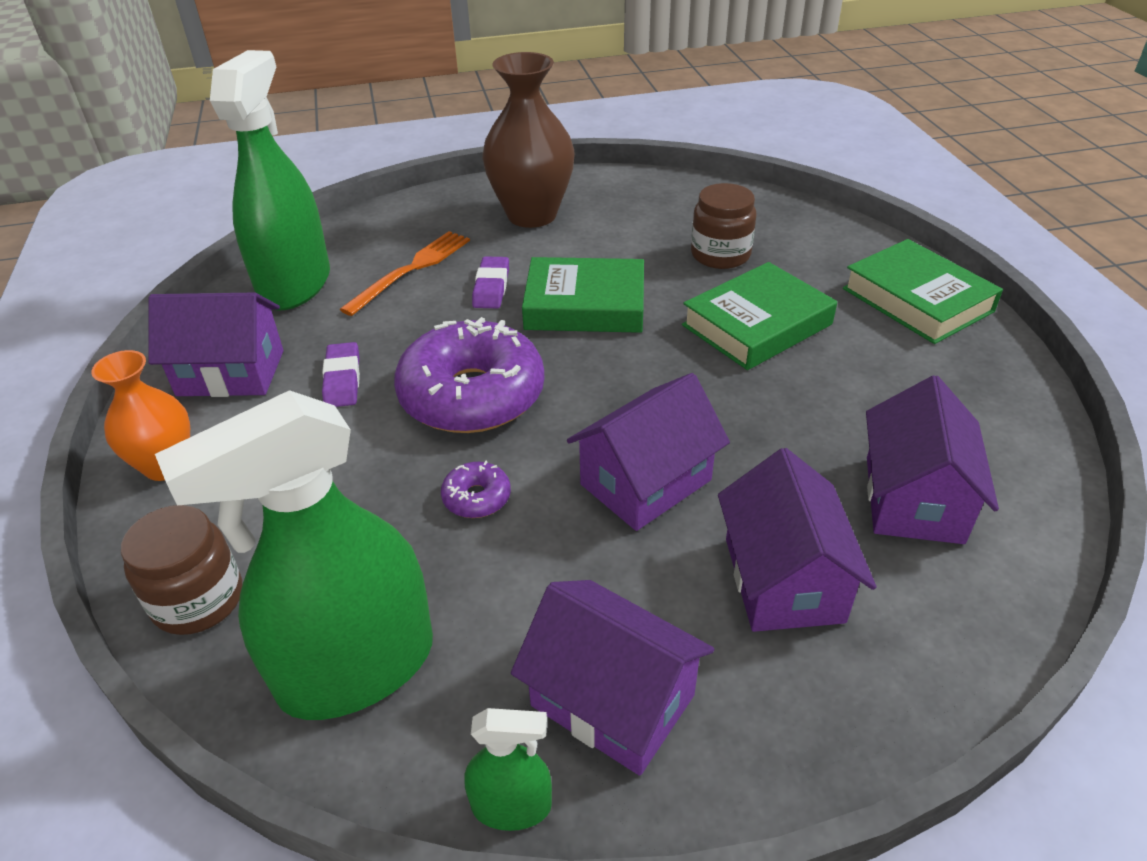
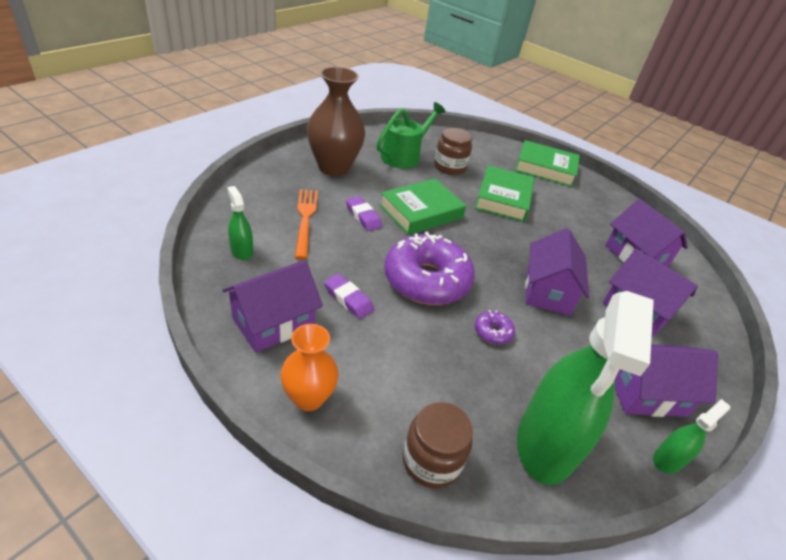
camera: 45 degrees left, 0 degrees up
(295, 284) = (241, 251): green spray bottle -> green spray bottle, size x0.44
(661, 222) = (404, 156): none -> green watering can

